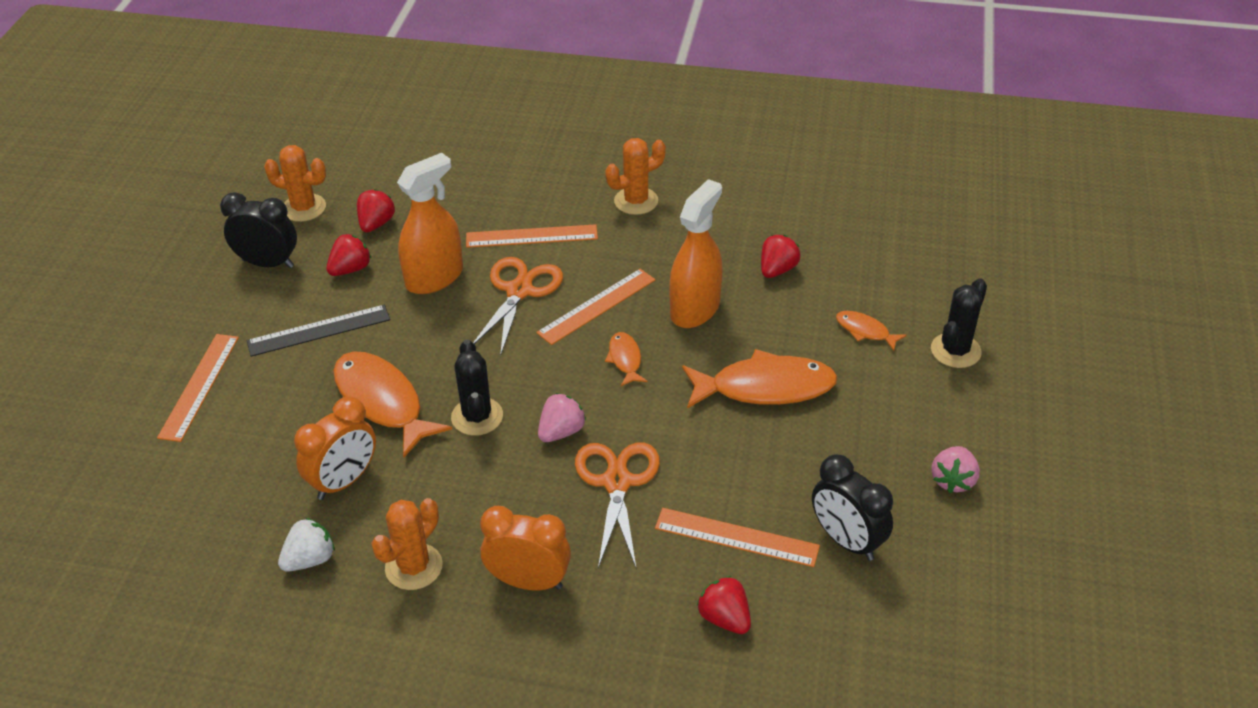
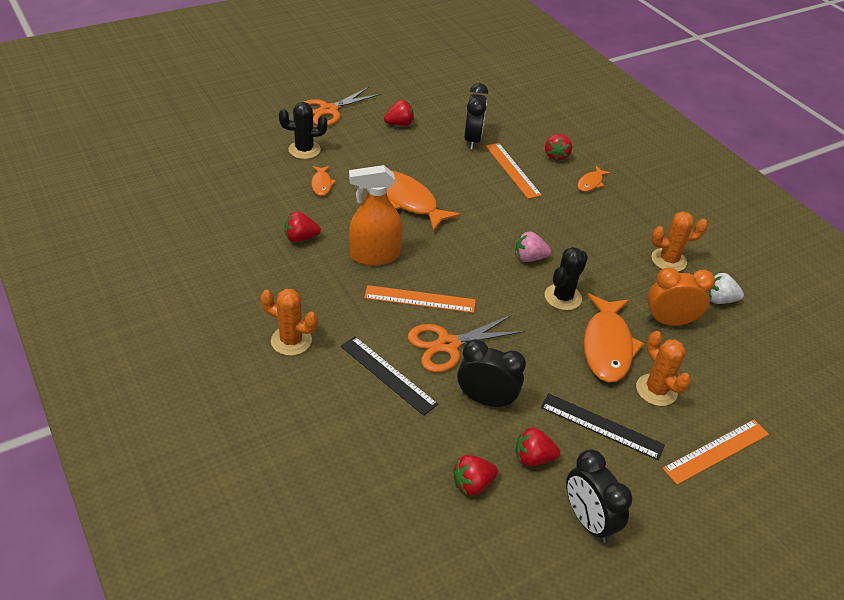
camera: 135 degrees left, 0 degrees up
(304, 208) = (509, 557): orange cactus -> orange cactus (656, 390)
(434, 278) = (486, 400): orange spray bottle -> black clock
(528, 581) = (621, 219): orange clock -> none
(531, 236) = (388, 375): orange ruler -> black ruler
(617, 482) = (533, 221): orange scissors -> orange scissors (329, 110)
(625, 359) = (449, 262): orange fish -> orange fish (590, 183)
(953, 480) = (399, 124): pink strawberry -> red strawberry

